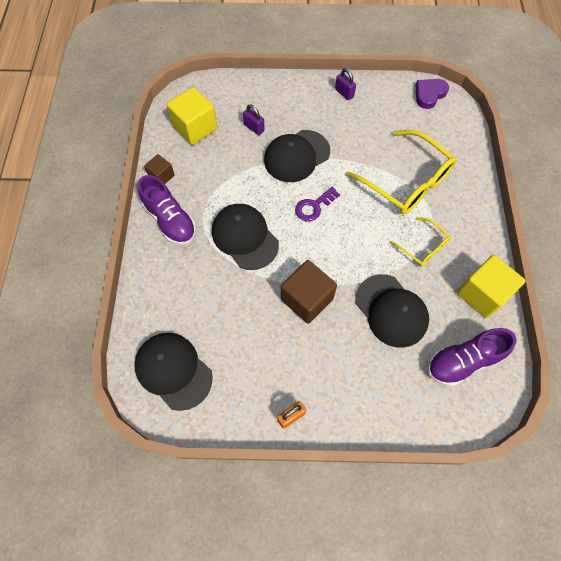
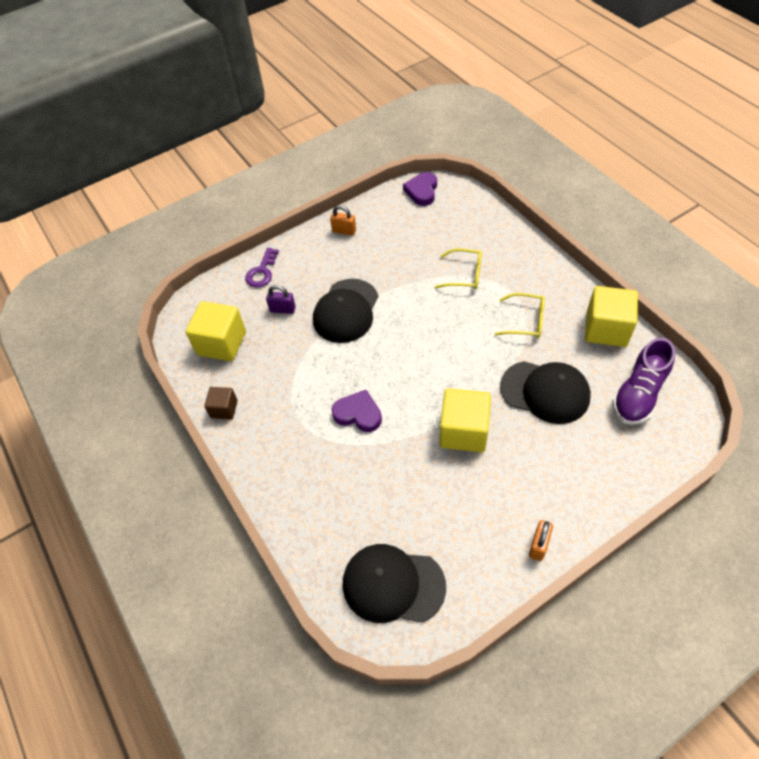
camera: 30 degrees left, 10 degrees down
(170, 221) = (269, 445): purple shoe -> none
(245, 237) = (358, 414): black cap -> purple heart
(307, 299) = (463, 431): brown cube -> yellow cube
(314, 206) = (400, 346): purple key -> purple key (262, 272)
(344, 93) = (344, 231): purple padlock -> orange padlock
(406, 181) = (465, 275): yellow glasses -> yellow glasses, size x0.52

